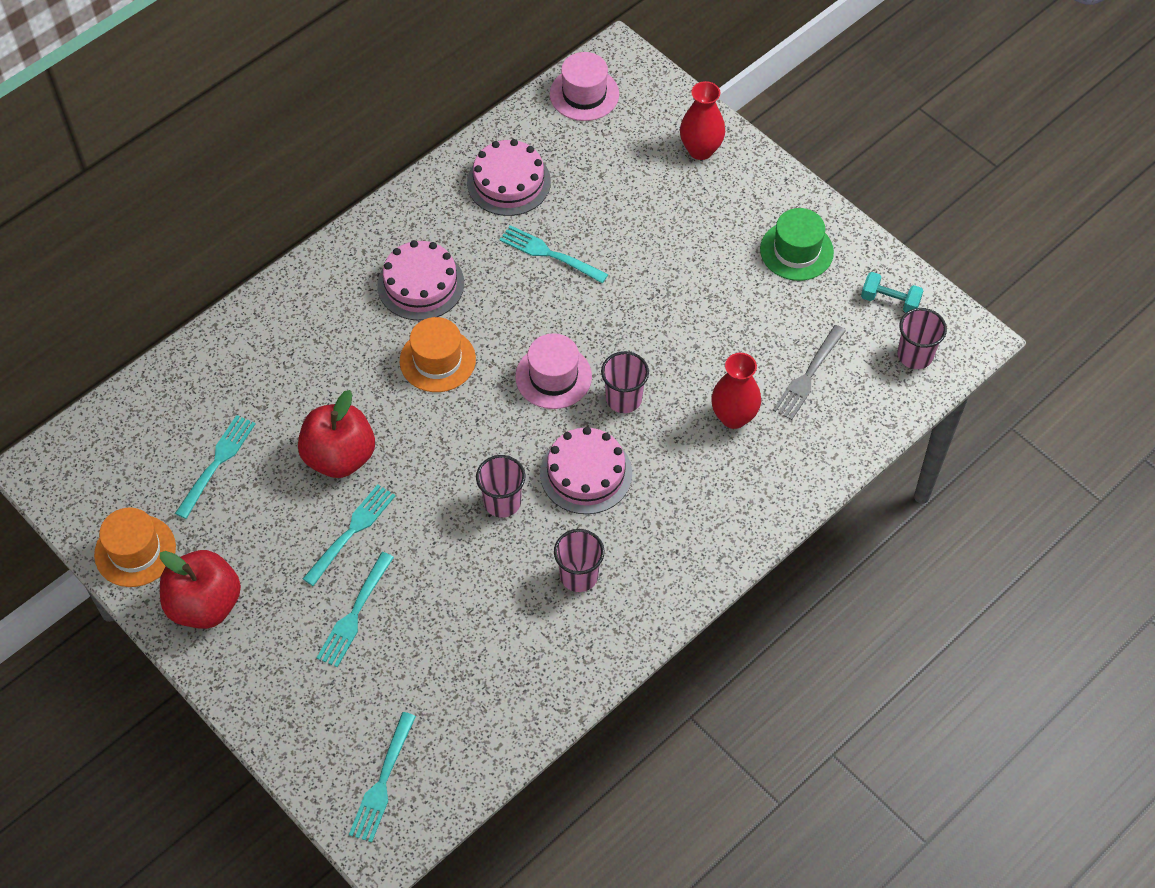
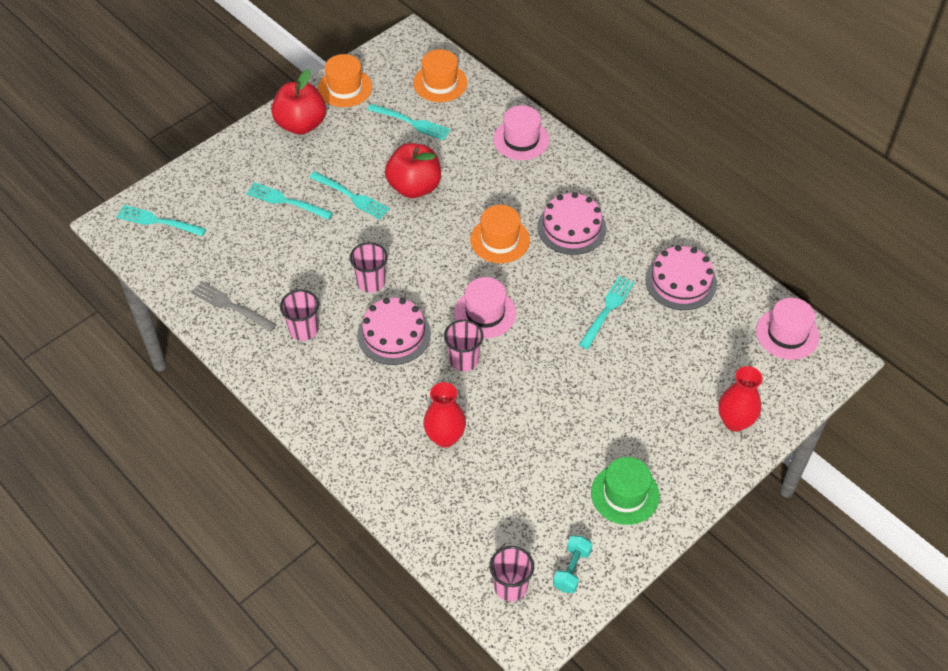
camera: 90 degrees right, 5 degrees down
(141, 429) = (440, 83): none -> orange hat
(263, 334) = (521, 139): none -> pink hat
(808, 375) = (487, 496): grey fork -> grey fork (231, 306)

